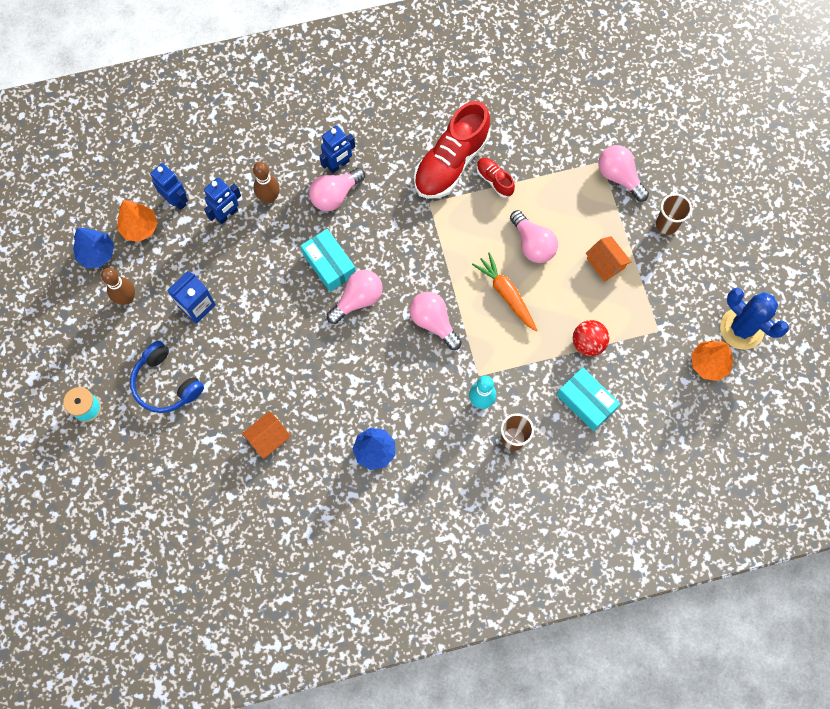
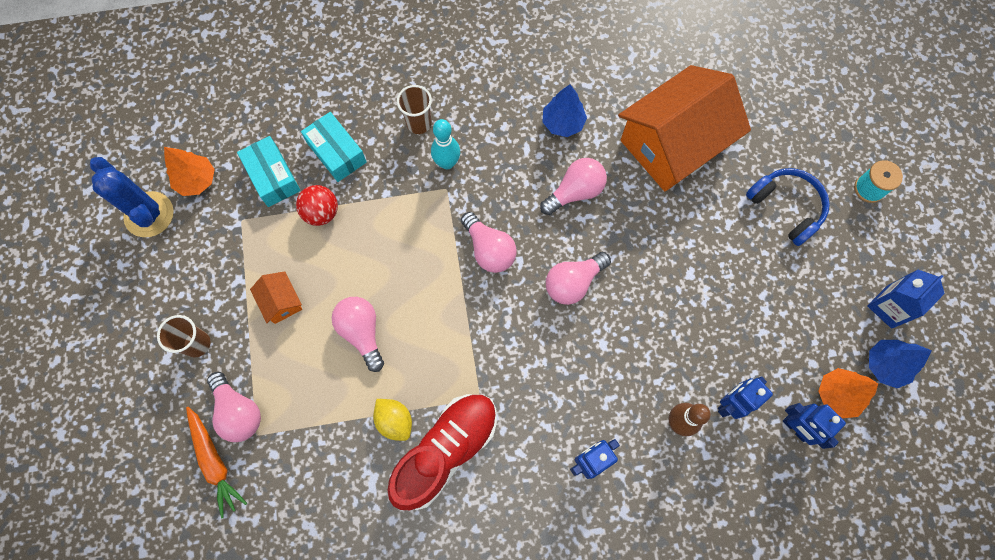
camera: 175 degrees left, 0 degrees up
(127, 298) = (841, 307): brown bowling pin -> none
(196, 305) = (759, 291): blue carton -> blue carton (889, 307)
(268, 438) = (673, 144): orange house -> orange house, size x2.47
(329, 264) = (605, 328): turquoise box -> turquoise box (273, 177)
(335, 195) = (596, 418): pink light bulb -> pink light bulb (575, 192)
(494, 180) = (395, 421): red shoe -> yellow lemon
(506, 294) = (402, 275): orange carrot -> orange carrot (215, 462)

